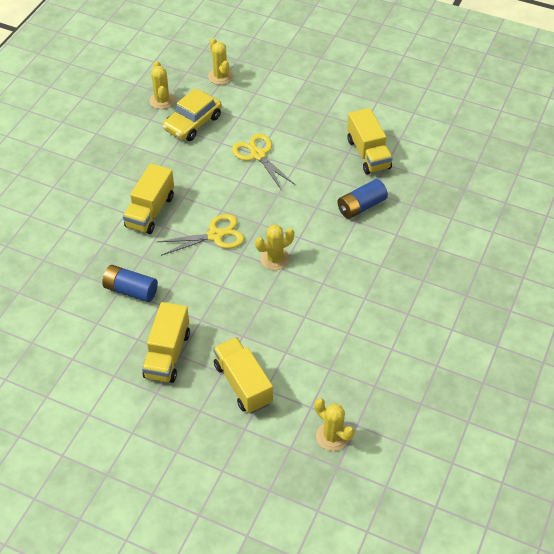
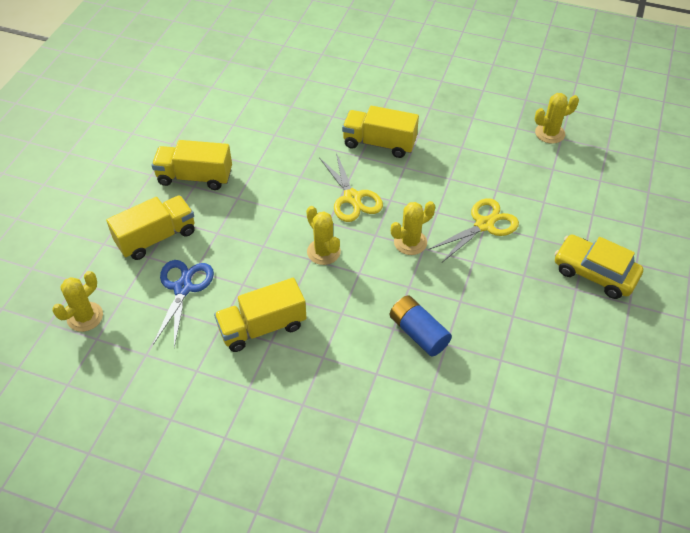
camera: 85 degrees right, 0 degrees up
(130, 290) = (273, 142): blue battery -> none
(193, 123) = (521, 162): yellow car -> yellow car (594, 273)
(220, 76) = (609, 179): yellow cactus -> yellow cactus (410, 242)
(305, 360) = (183, 288): none -> blue scissors
(368, 154) = (515, 338): yellow truck -> yellow truck (262, 327)

